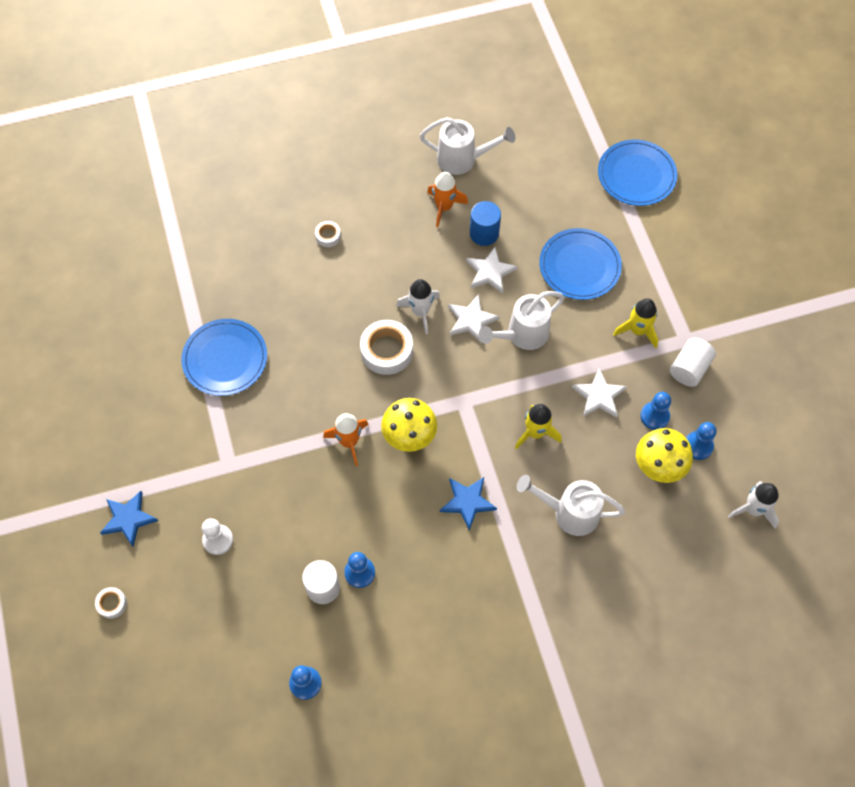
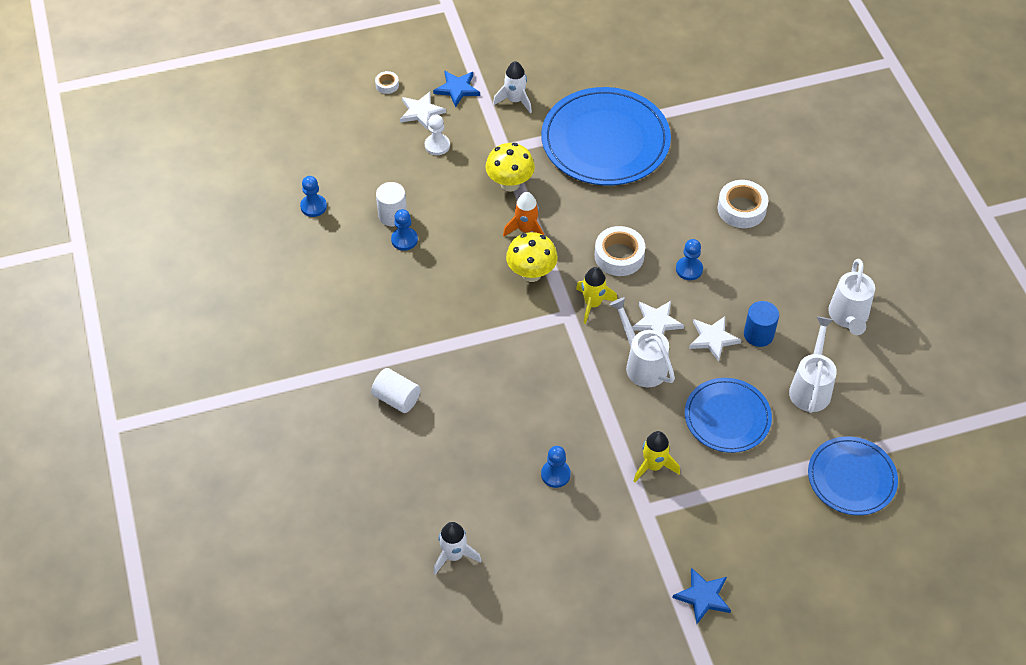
camera: 90 degrees right, 10 degrees down
(225, 359) = (605, 140): blue plate -> blue plate, size x1.69
(328, 236) = (741, 209): white tape -> white tape, size x1.97
(420, 312) = (663, 282): white rocket -> white rocket (515, 100)
(444, 207) = (786, 301): orange rocket -> none
(467, 502) = (467, 317): blue star -> blue star (703, 596)
(535, 433) = (536, 372): yellow rocket -> yellow rocket (592, 304)
(569, 513) = (454, 396): white watering can -> white watering can (810, 388)
(599, 396) = (577, 427): white star -> white star (421, 112)
(658, 467) = (501, 473): yellow mushroom -> yellow mushroom (510, 184)
(689, 368) = (611, 510): white cylinder -> white cylinder (396, 398)
(698, 446) = (523, 511): blue pawn -> blue pawn (689, 269)

